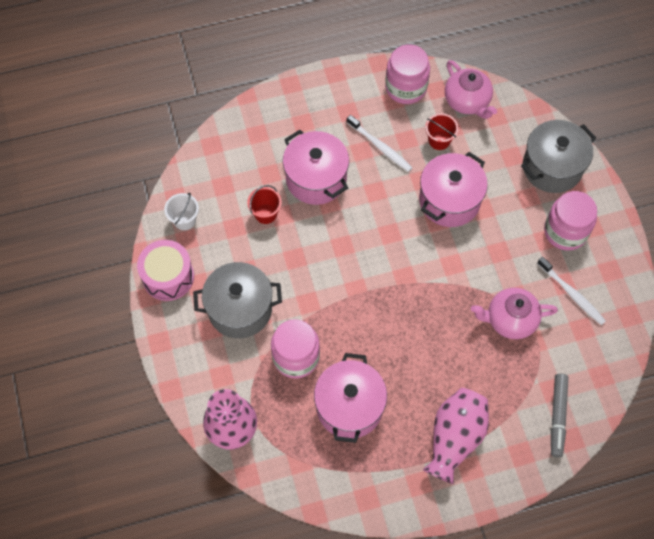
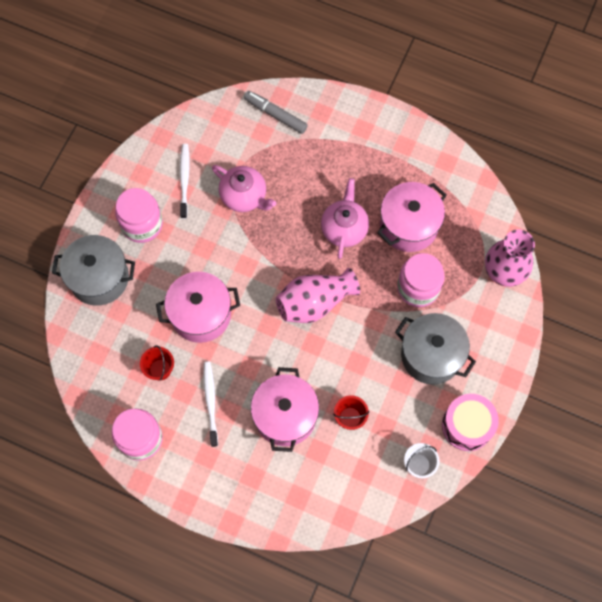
camera: 140 degrees left, 5 degrees up
(454, 438) = (356, 153): pink vase -> pink vase (314, 302)
(467, 101) = (105, 384): pink teapot -> pink teapot (344, 228)
(557, 416) = (275, 115): grey marker -> grey marker turned 105 degrees counterclockwise

